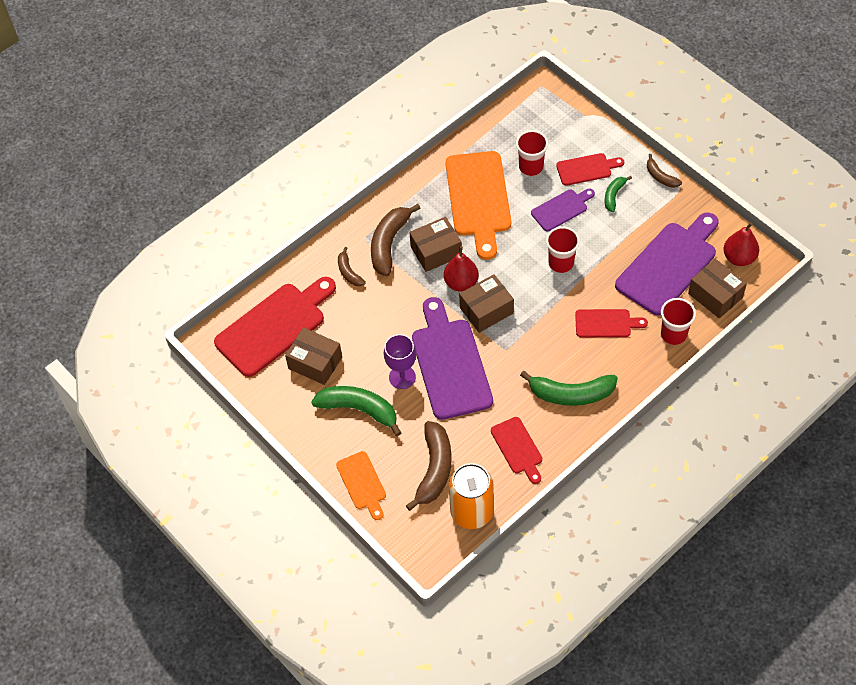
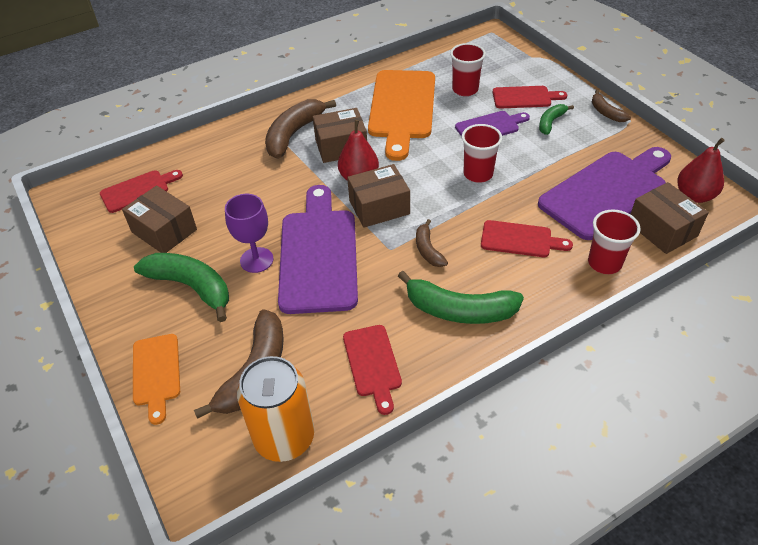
camera: 10 degrees right, 10 degrees down
(274, 326) = (138, 190): red cutting board -> red cutting board, size x0.53
(349, 272) = (241, 153): brown banana -> brown banana (428, 250)

